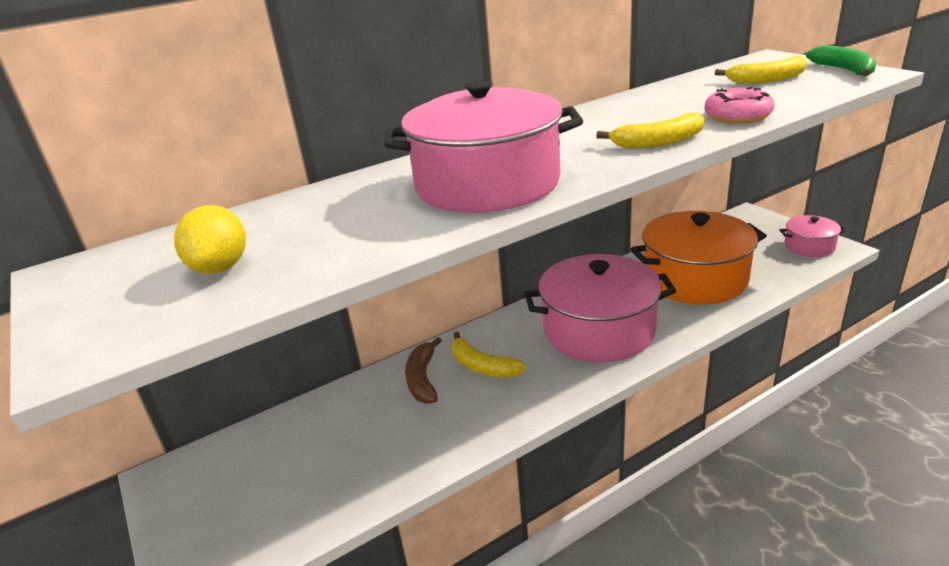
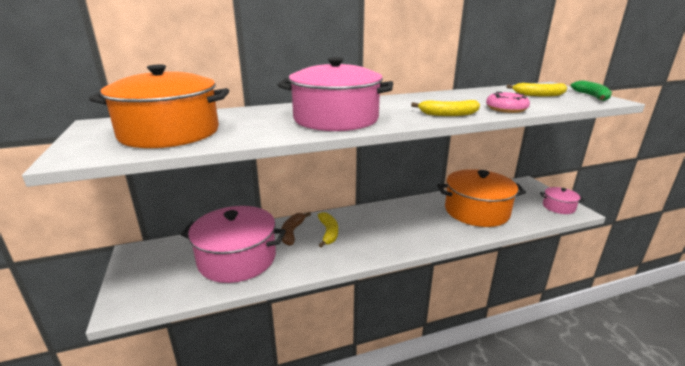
camera: 10 degrees right, 5 degrees down
(220, 267) = (170, 133): yellow lemon -> orange pot
(482, 366) = (328, 233): yellow banana -> yellow banana turned 150 degrees counterclockwise
(598, 330) = (404, 227): pink pot -> pink pot (237, 259)

